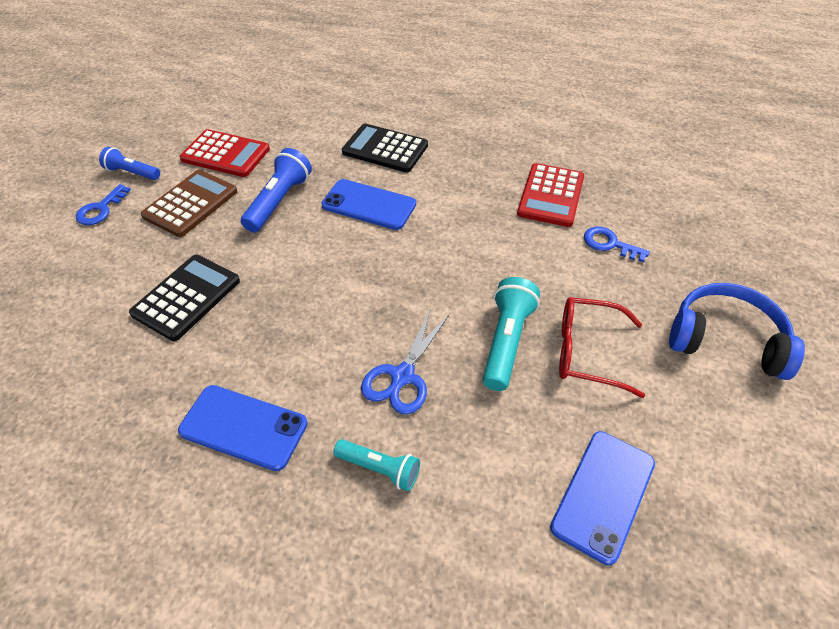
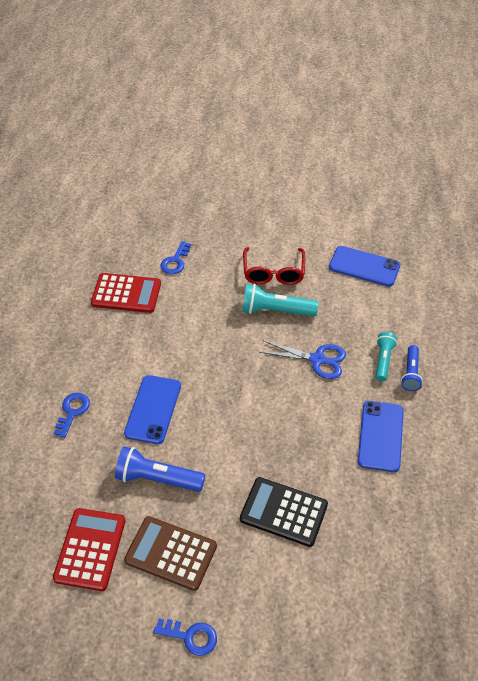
camera: 100 degrees left, 0 degrees up
(132, 173) = (129, 632): blue flashlight -> blue flashlight (411, 373)
(385, 149) = (72, 411): black calculator -> blue key
(726, 340) = (248, 214): blue headphones -> none

